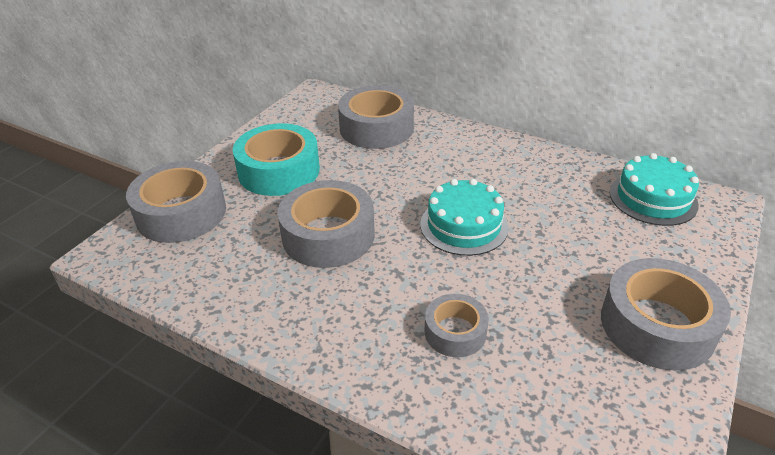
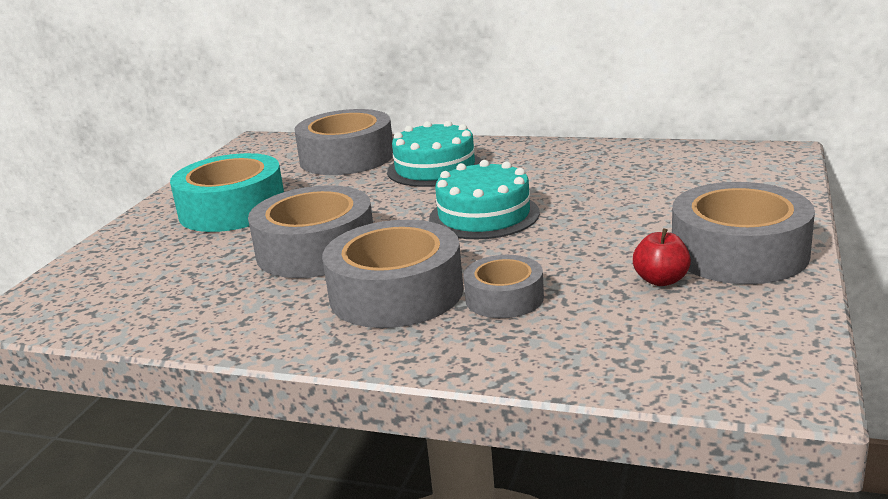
camera: 10 degrees left, 15 degrees down
(181, 213) = (112, 263): grey tape -> grey tape (396, 293)
(584, 343) = (661, 280): none -> red apple
(653, 198) = (698, 161): turquoise cake -> turquoise cake (435, 168)

